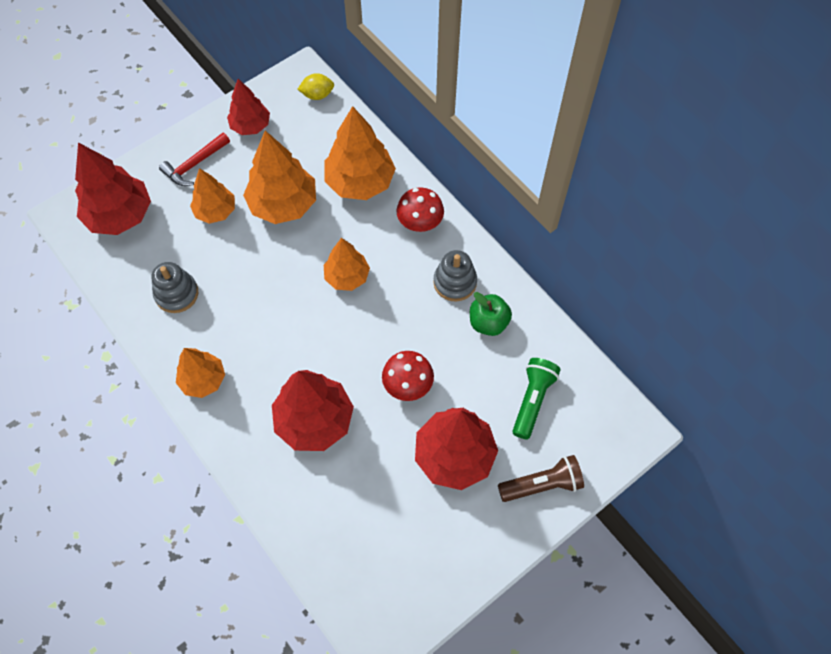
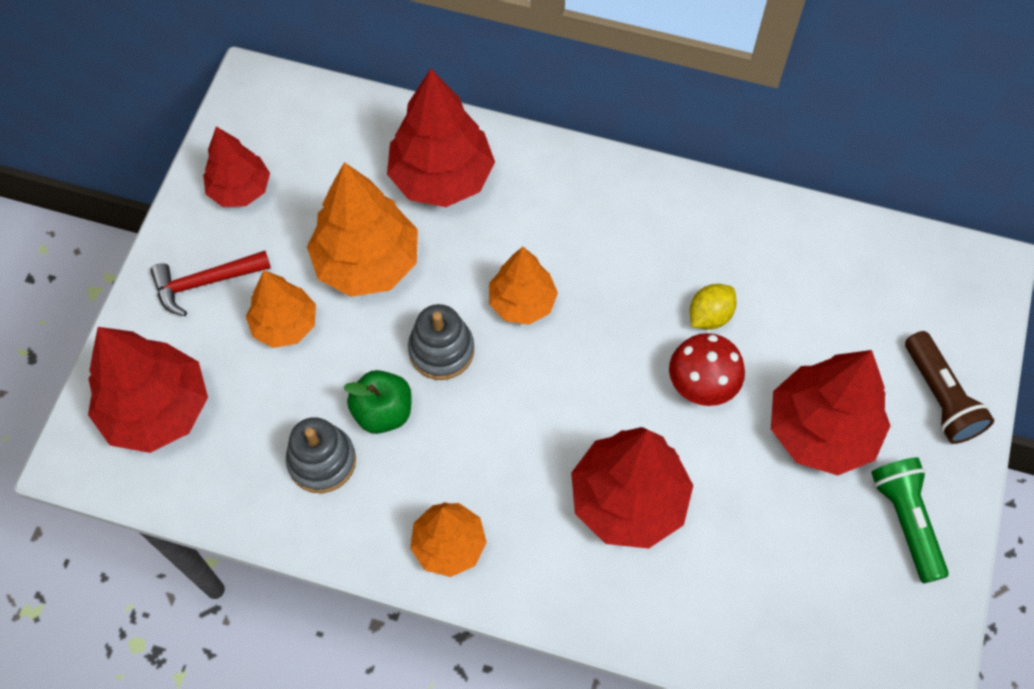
camera: 35 degrees left, 0 degrees up
(194, 164) = (205, 282): red hammer -> red hammer turned 60 degrees clockwise
(317, 95) = (296, 101): yellow lemon -> yellow lemon (709, 316)
(360, 182) = (442, 178): orange tree -> red tree
(420, 223) = (556, 184): red mushroom -> none
(455, 282) = (655, 229): grey stacking toy -> grey stacking toy (441, 350)
(488, 322) = (732, 252): green apple -> green apple (383, 412)
(532, 400) = (852, 309): green flashlight -> green flashlight (905, 521)
(542, 484) = (940, 397): brown flashlight -> brown flashlight turned 120 degrees clockwise

